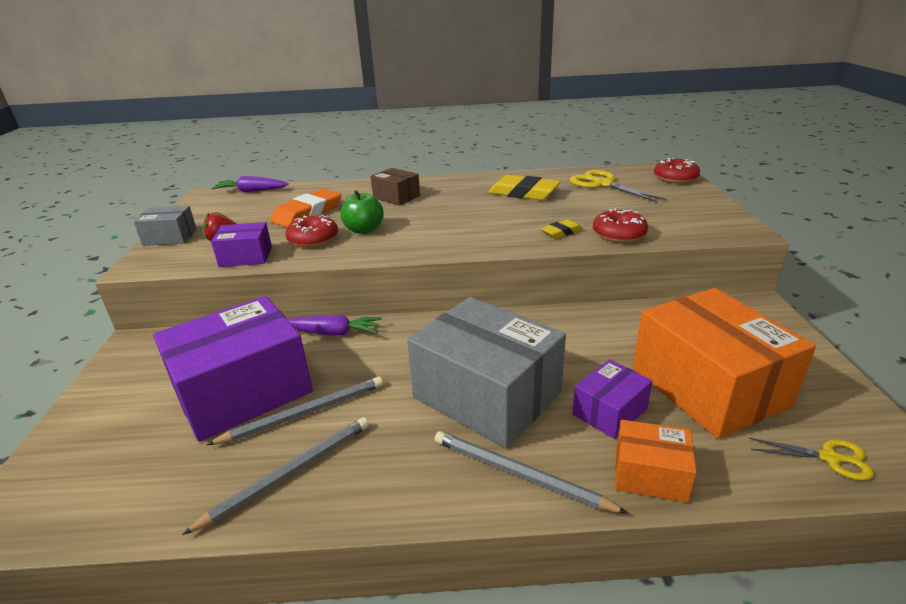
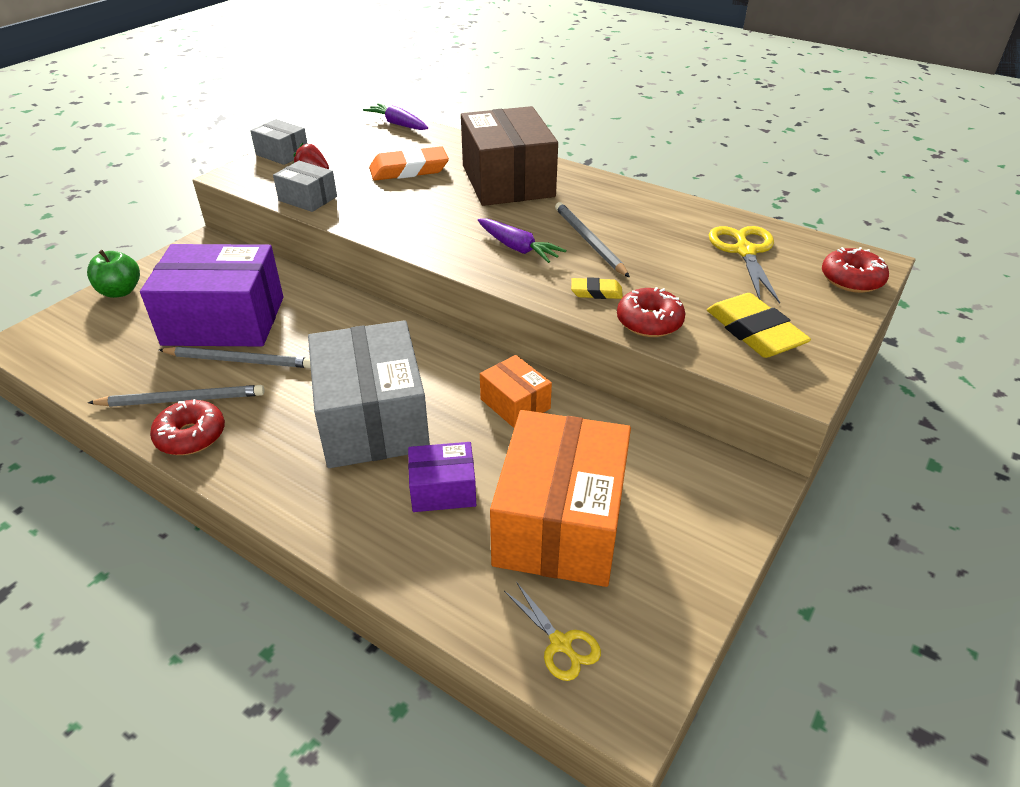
camera: 35 degrees right, 10 degrees up
(246, 257) = (308, 199): purple box -> grey box
(313, 239) = (376, 202): red donut -> red donut (191, 436)
(333, 333) = (334, 302): purple carrot -> purple carrot (517, 248)
(364, 230) = (428, 209): green apple -> green apple (120, 291)
(396, 197) = (507, 181): brown box -> brown box, size x2.06
(519, 474) = (311, 492): grey pencil -> grey pencil (589, 241)
(524, 193) = (637, 227): yellow eraser -> yellow eraser (754, 331)
(650, 474) = (398, 554): orange box -> orange box (515, 404)

